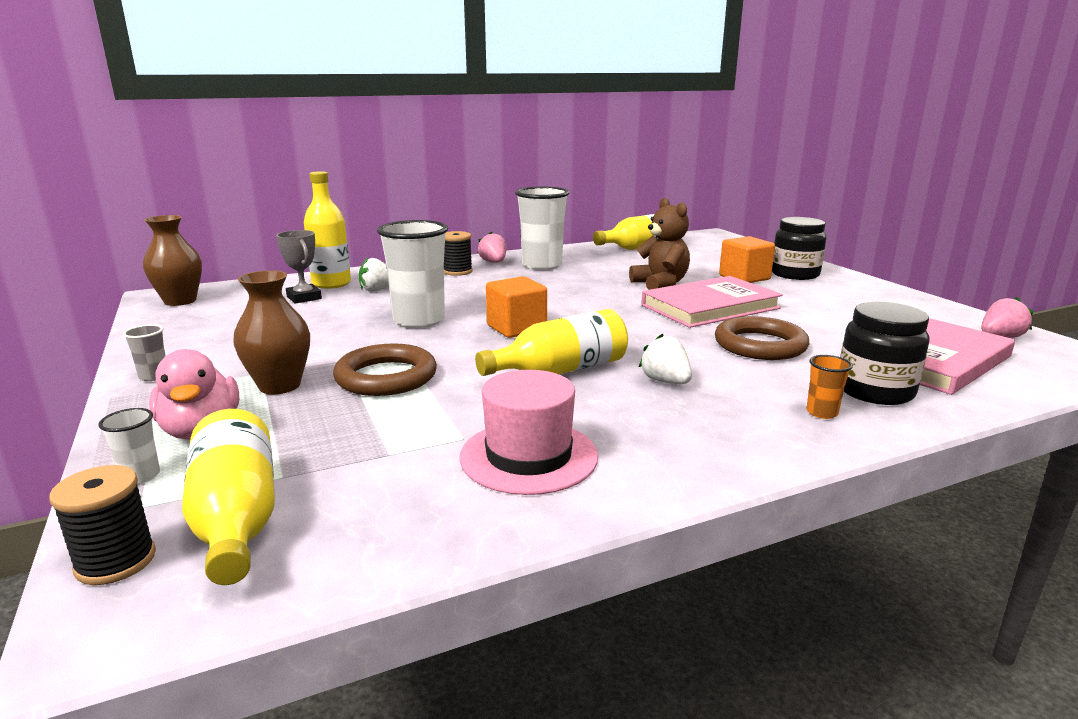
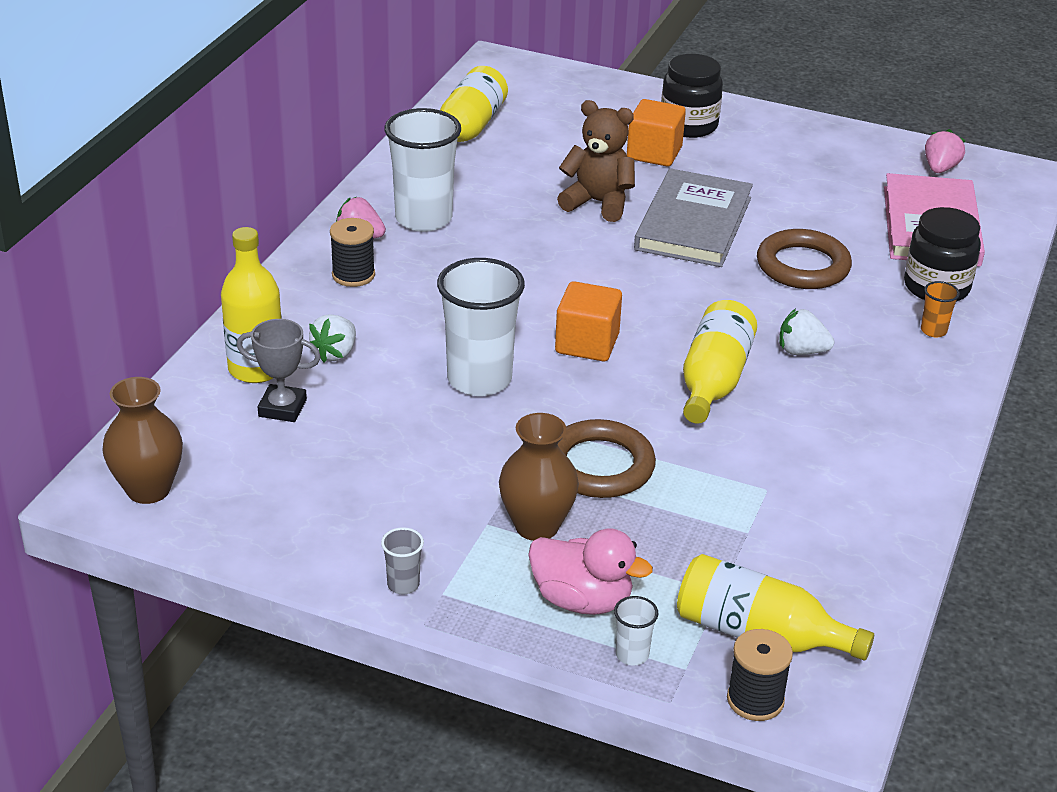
camera: 45 degrees left, 15 degrees up
(528, 456) = (831, 478): pink hat -> none
(710, 307) = (693, 224): pink book -> grey book

